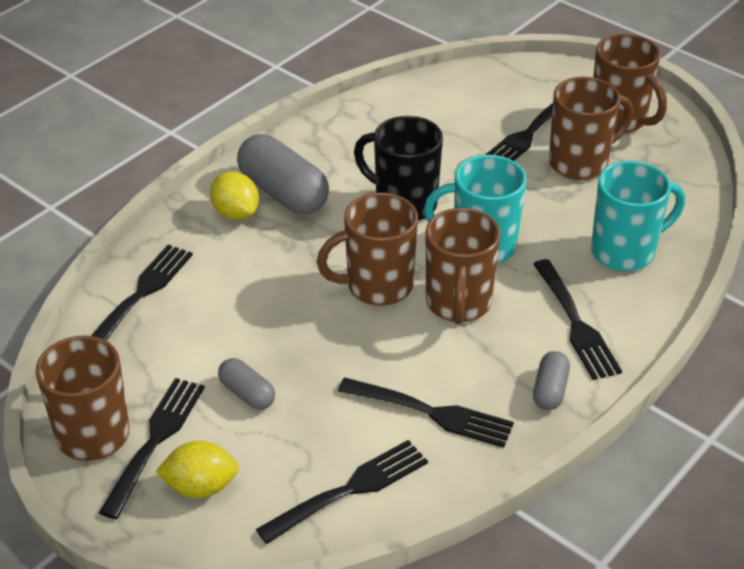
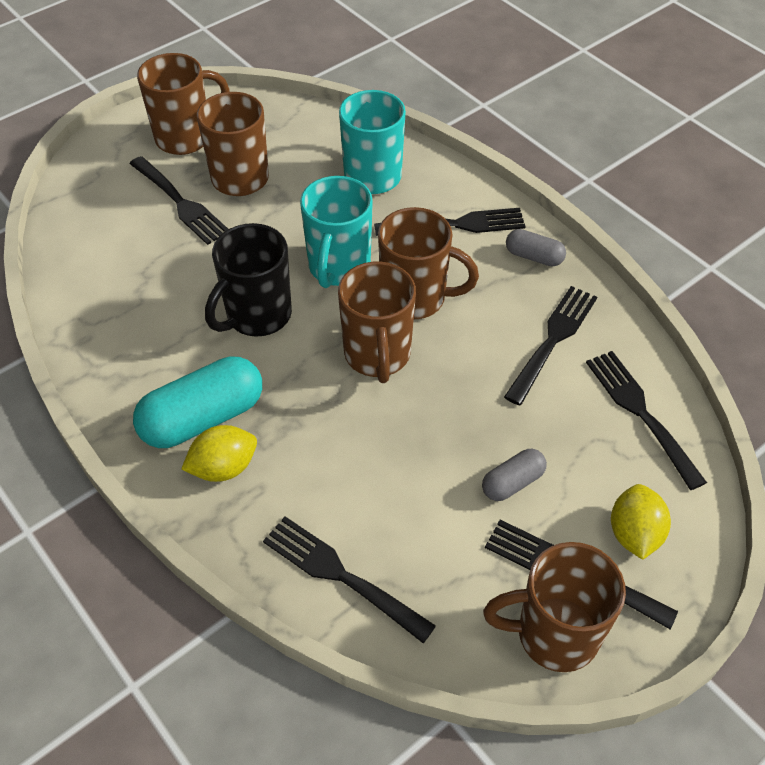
camera: 80 degrees left, 10 degrees up
(283, 193) = (203, 418): grey capsule -> turquoise capsule

